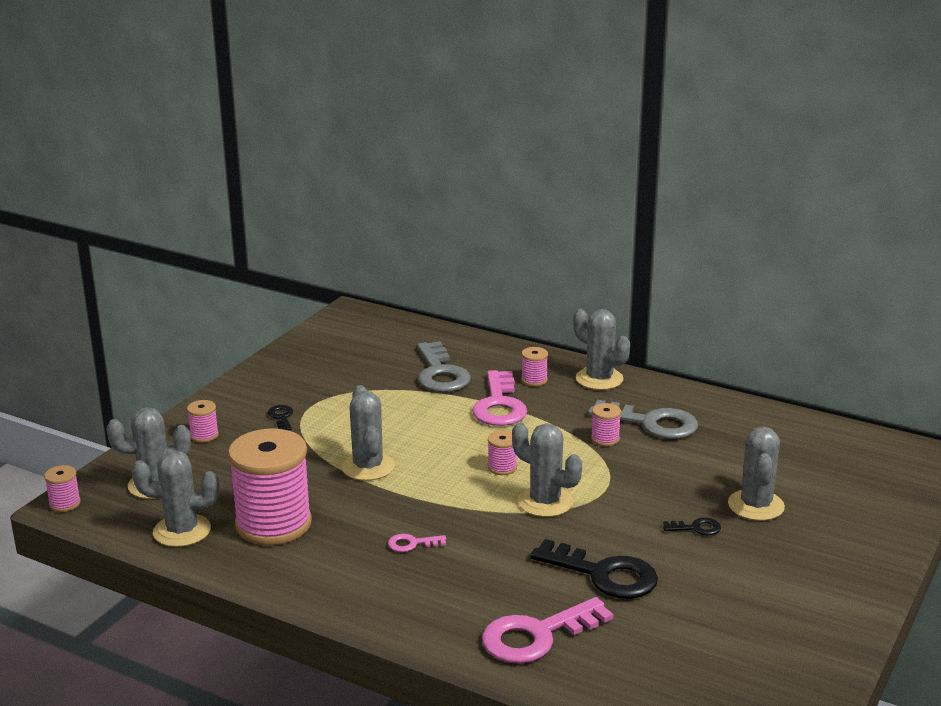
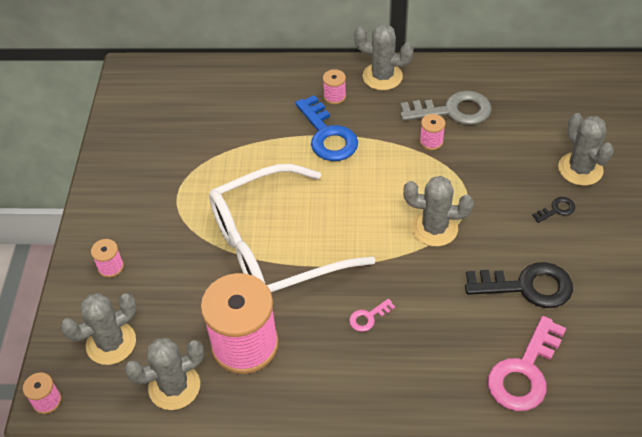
camera: 25 degrees left, 25 degrees up
(281, 417) = (161, 218): black key -> none
(368, 467) = (274, 247): grey cactus -> white glasses
(440, 373) = (256, 116): grey key -> none
(499, 405) = (327, 135): pink key -> blue key
(502, 467) = (377, 204): pink spool -> none

